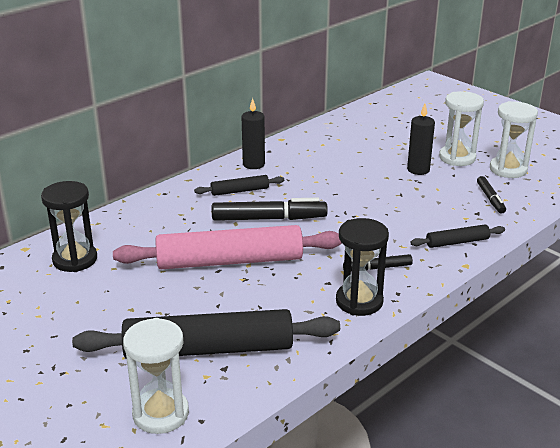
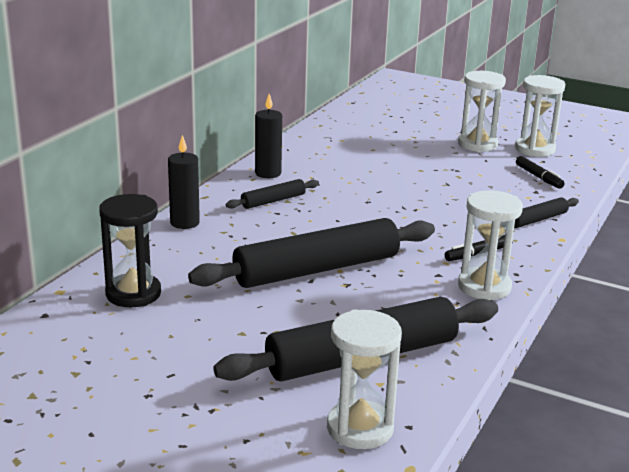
camera: 20 degrees left, 5 degrees down
(229, 261) = (317, 270): pink rolling pin -> black rolling pin
(269, 219) = (327, 223): black marker -> none
(359, 301) = (484, 287): black hourglass -> white hourglass
(418, 170) = (447, 159): black candle -> black candle (185, 223)

